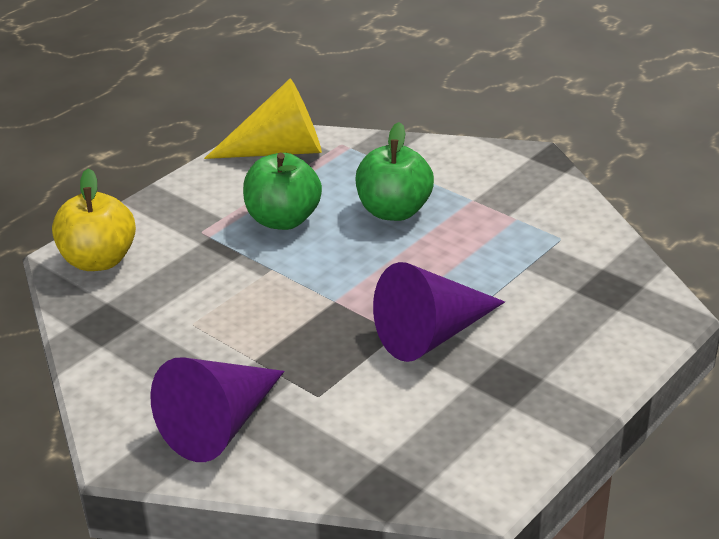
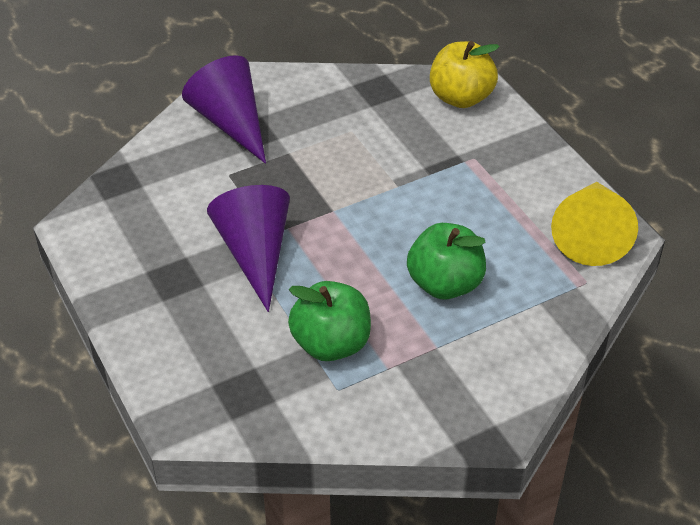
camera: 110 degrees right, 10 degrees up
(283, 219) = (467, 209): green apple -> green apple (331, 344)

